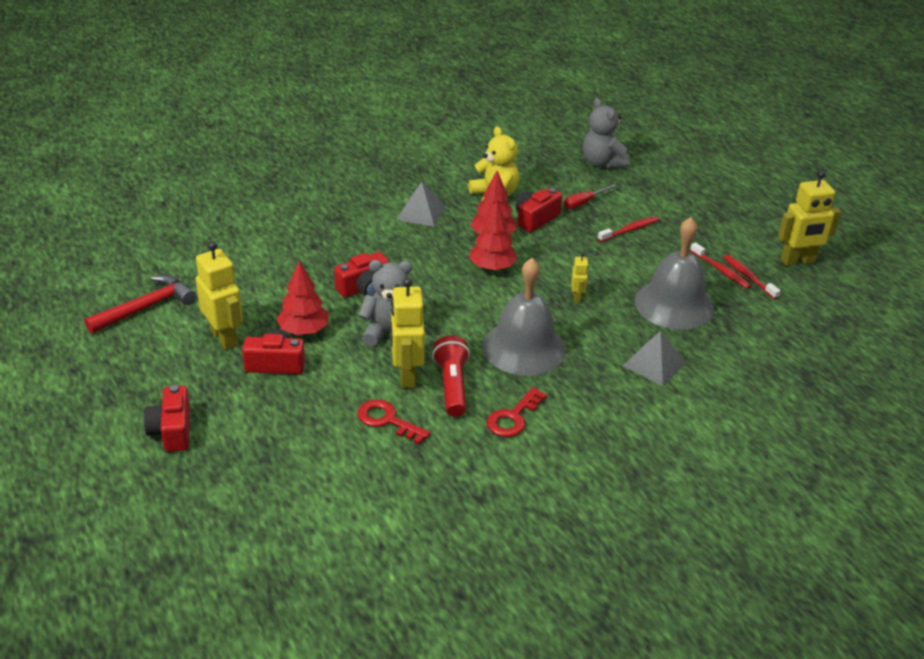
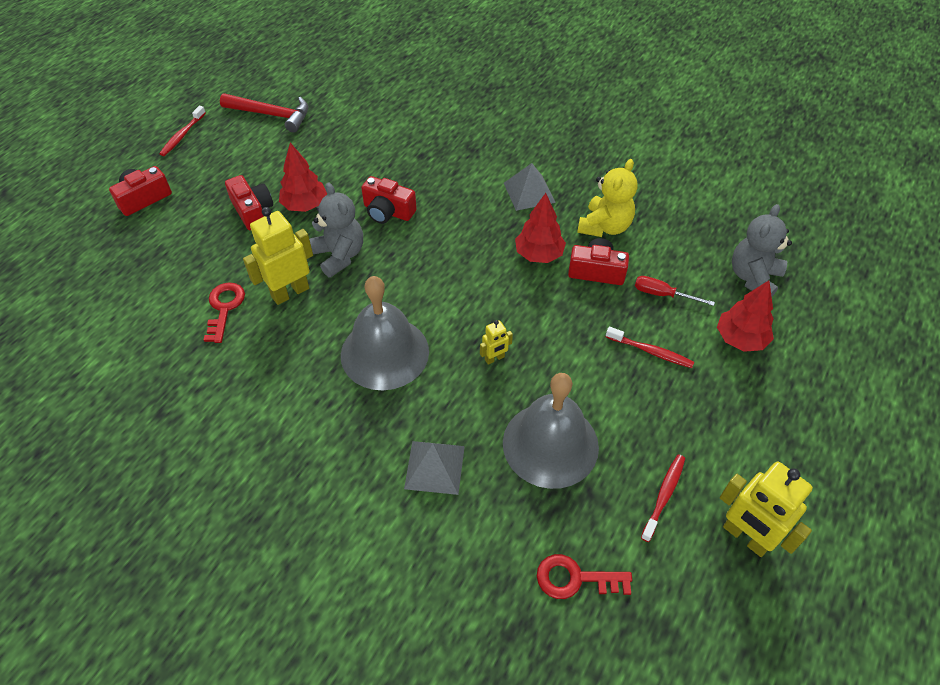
camera: 60 degrees right, 15 degrees up
(224, 338) = (265, 169): yellow robot -> none
(452, 386) = (295, 328): red flashlight -> none
(492, 267) = (489, 276): red tree -> red tree (740, 339)
(513, 418) = (279, 389): red key -> red key (575, 579)
(720, 270) = (652, 463): red toothbrush -> red toothbrush (182, 135)

